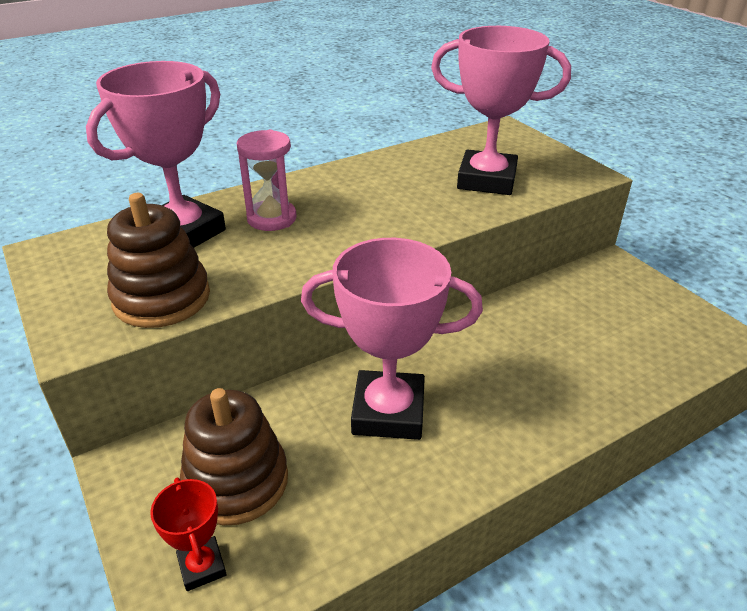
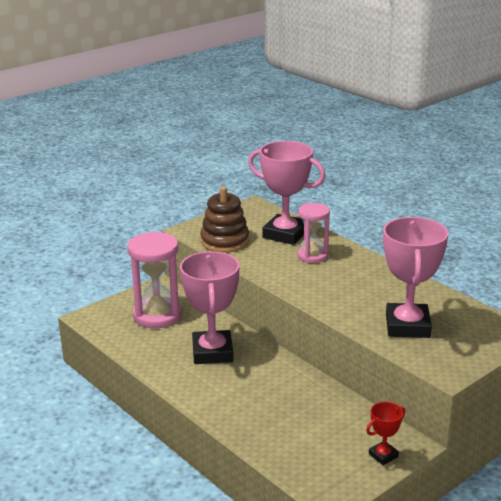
camera: 80 degrees right, 10 degrees down
(202, 566) = (112, 316): red trophy -> red trophy (383, 455)
(236, 481) = (157, 315): brown stacking toy -> pink hourglass

